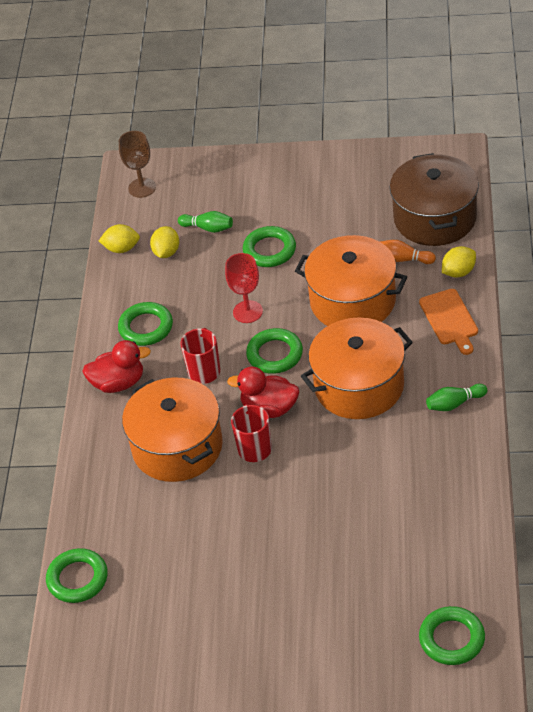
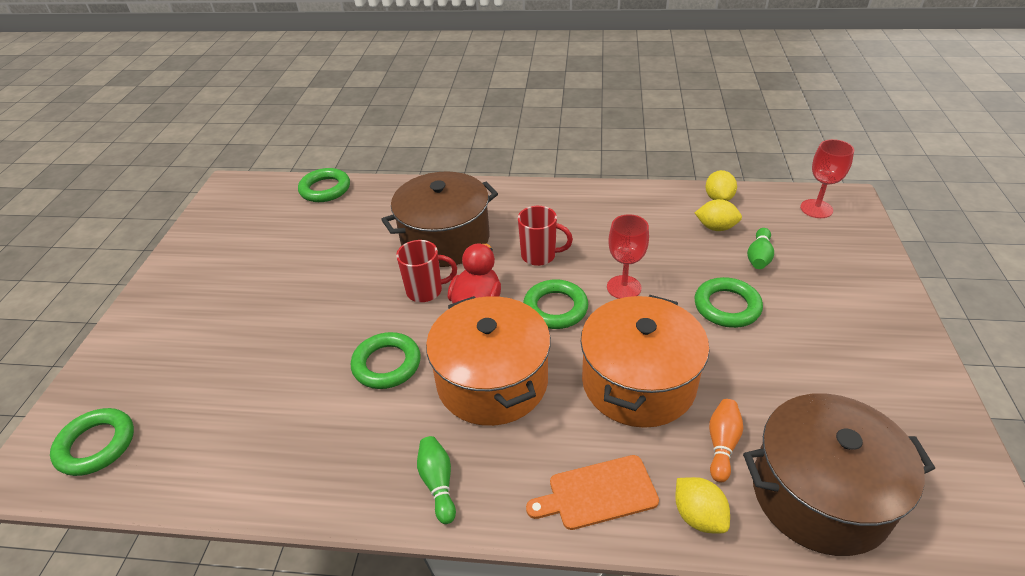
camera: 90 degrees right, 5 degrees down
(118, 383) = (534, 202): red duck -> none
(142, 188) = (816, 209): brown goblet -> red goblet
(146, 327) = (605, 217): green ring -> green ring (387, 364)
(177, 447) = (445, 239): orange pot -> brown pot

